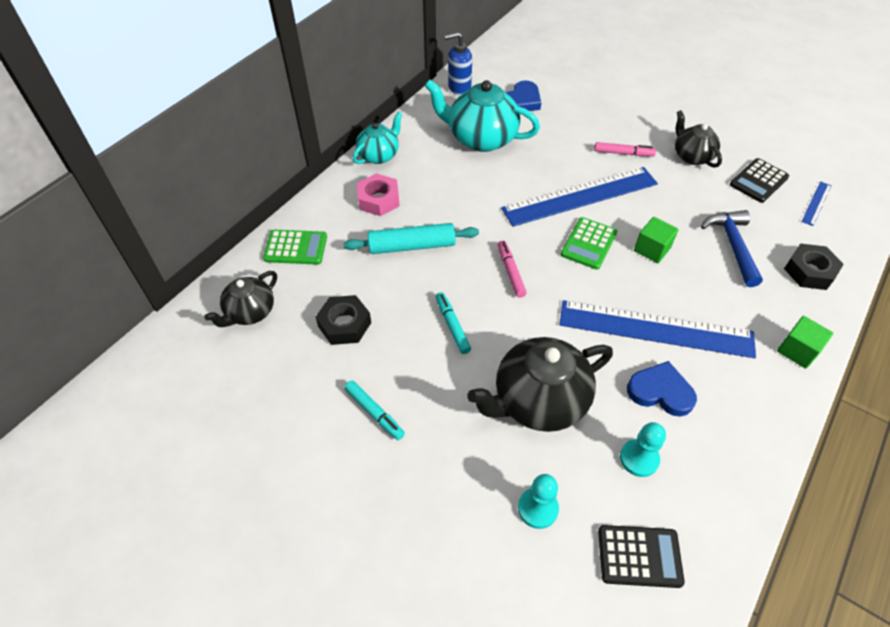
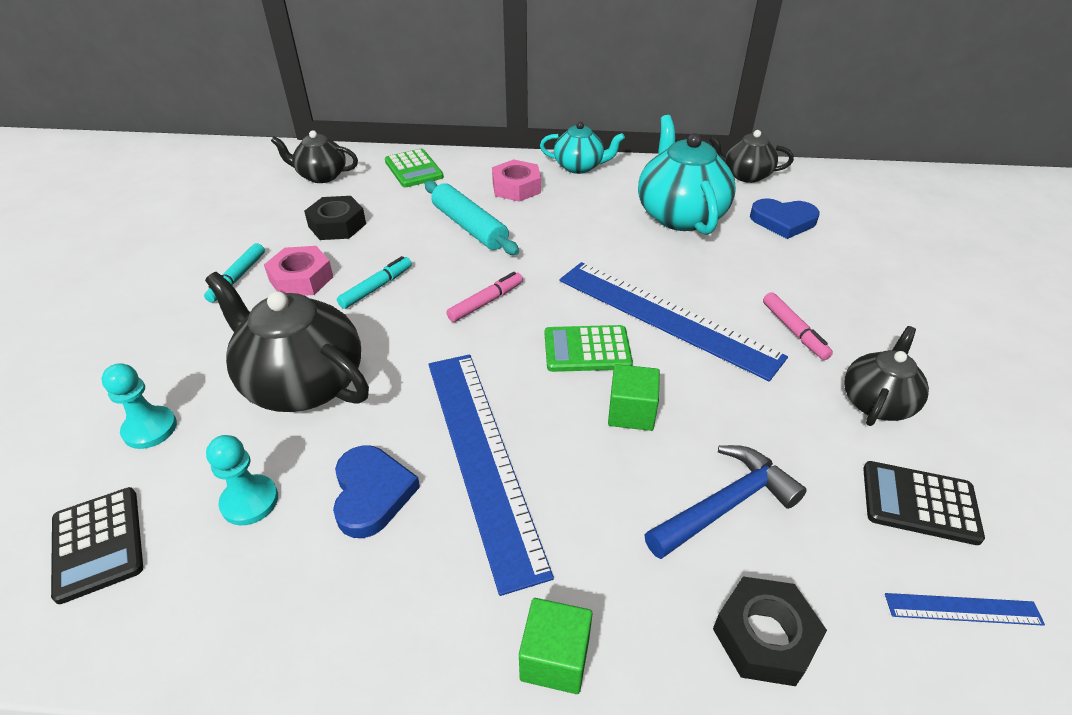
camera: 60 degrees right, 10 degrees down
(407, 369) = (301, 279): none -> pink nut
(459, 88) = (745, 175): blue soap dispenser -> black teapot

